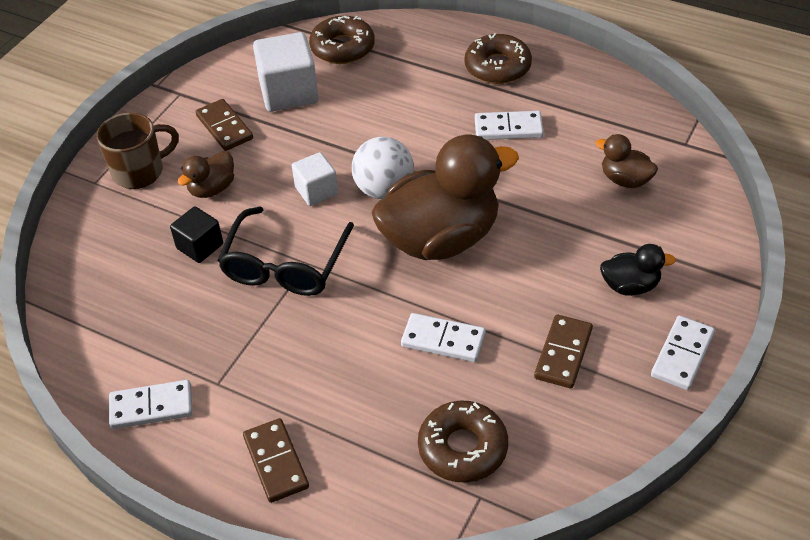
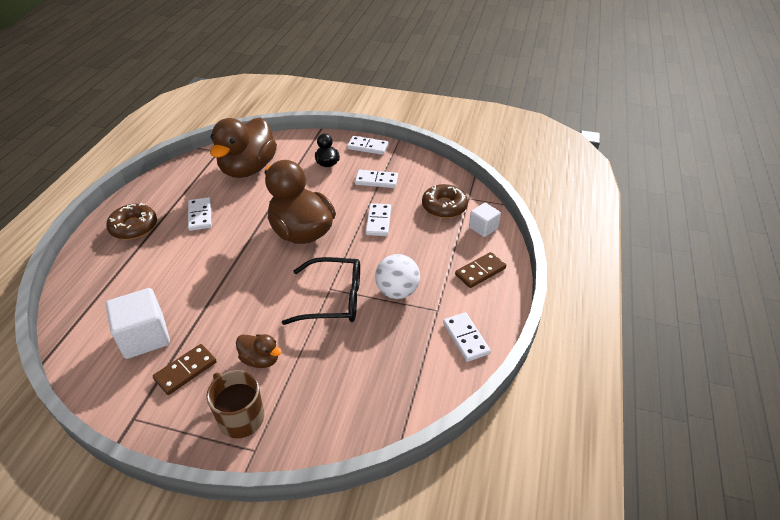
camera: 105 degrees left, 5 degrees down
(200, 246) = (322, 351): black cube -> none
(316, 191) = (261, 297): white cube -> white cube (483, 228)
(342, 48) = (90, 314): brown donut -> none
(384, 190) = (259, 263): white ball -> white ball (397, 291)
(563, 353) = (376, 180): brown domino -> white domino
(625, 180) = (248, 169): brown duck -> brown duck, size x2.21

